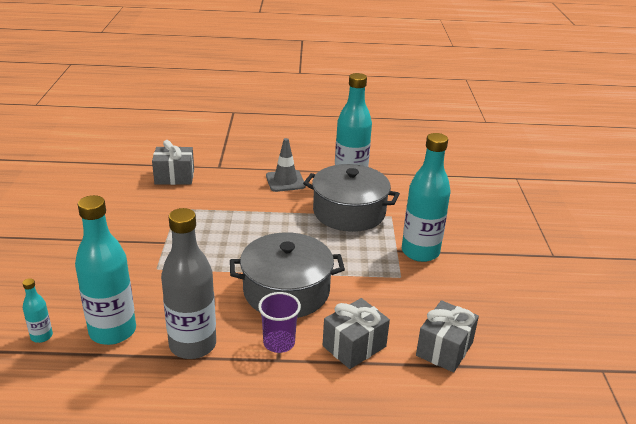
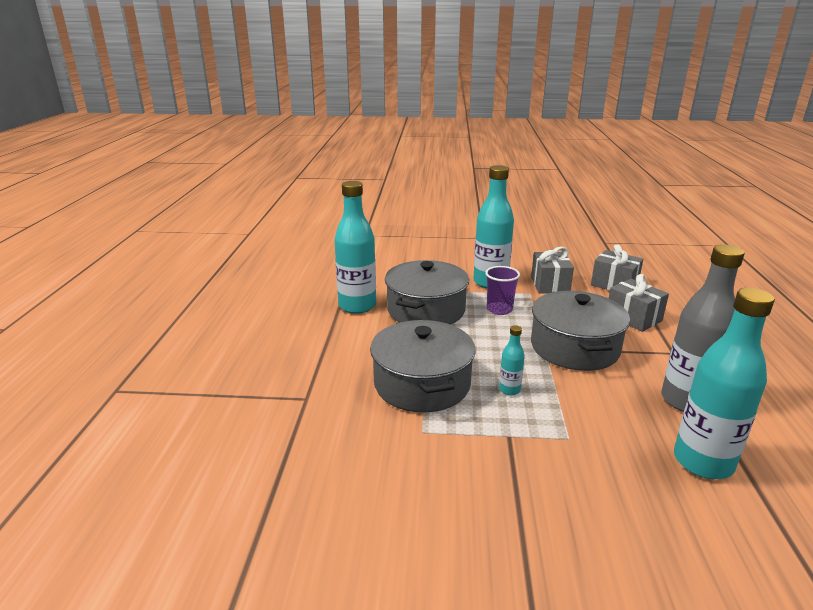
camera: 85 degrees left, 5 degrees down
(41, 336) = (754, 529): turquoise bottle -> turquoise bottle (509, 390)
(174, 177) = (329, 440): grey gift -> grey gift (550, 285)
(231, 208) = (422, 384): none -> grey pot
(279, 343) = (651, 352): purple cup -> purple cup (499, 309)
(285, 181) = (356, 345): grey traffic cone -> none

